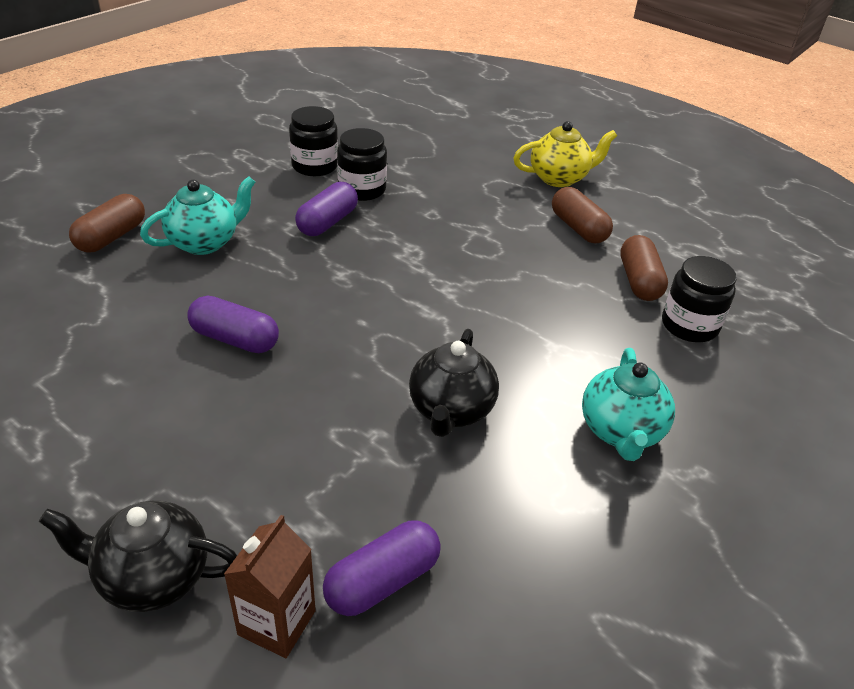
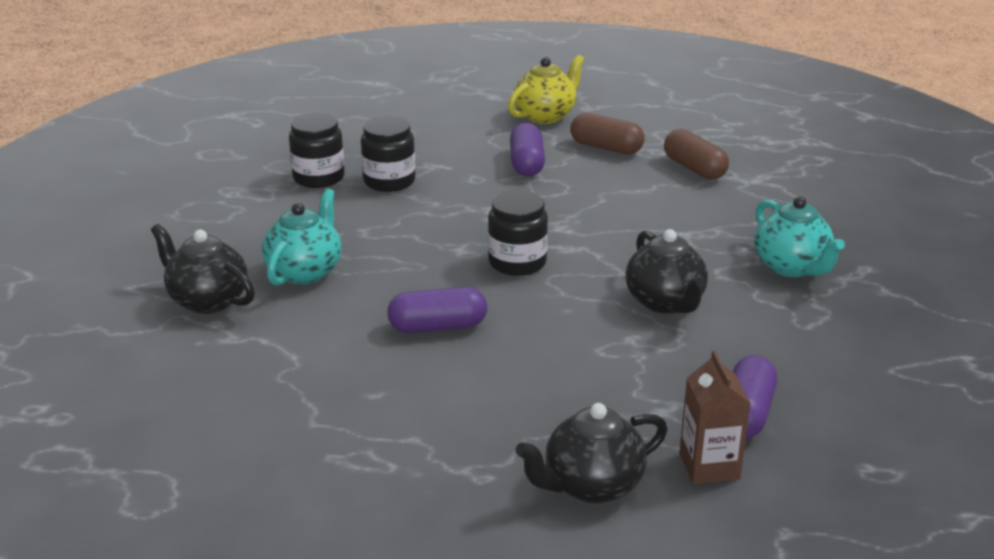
camera: 30 degrees left, 10 degrees down
(111, 237) = (207, 300): brown capsule -> black teapot
(327, 222) = (394, 217): purple capsule -> purple capsule (526, 164)
(689, 325) = (761, 184): black jar -> black jar (517, 262)

